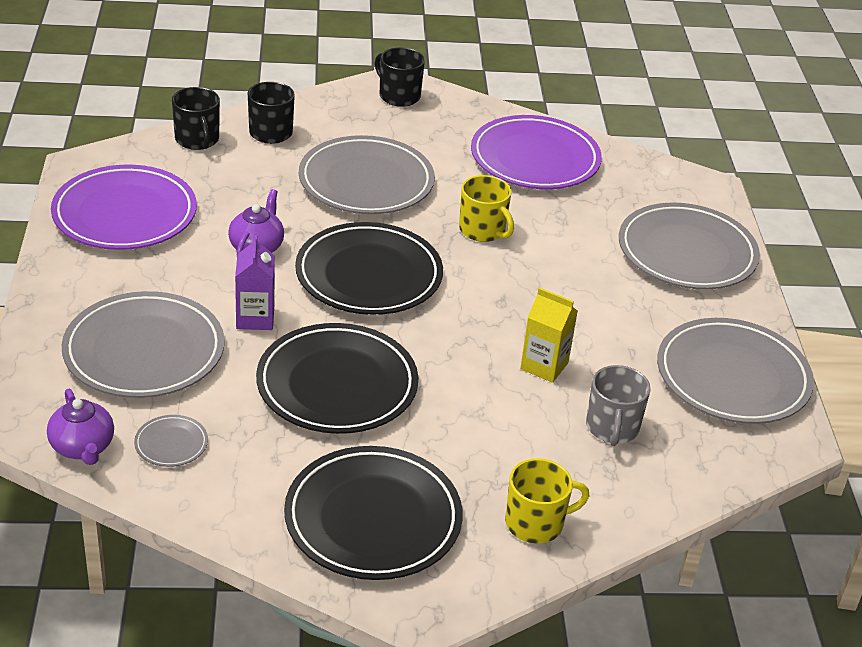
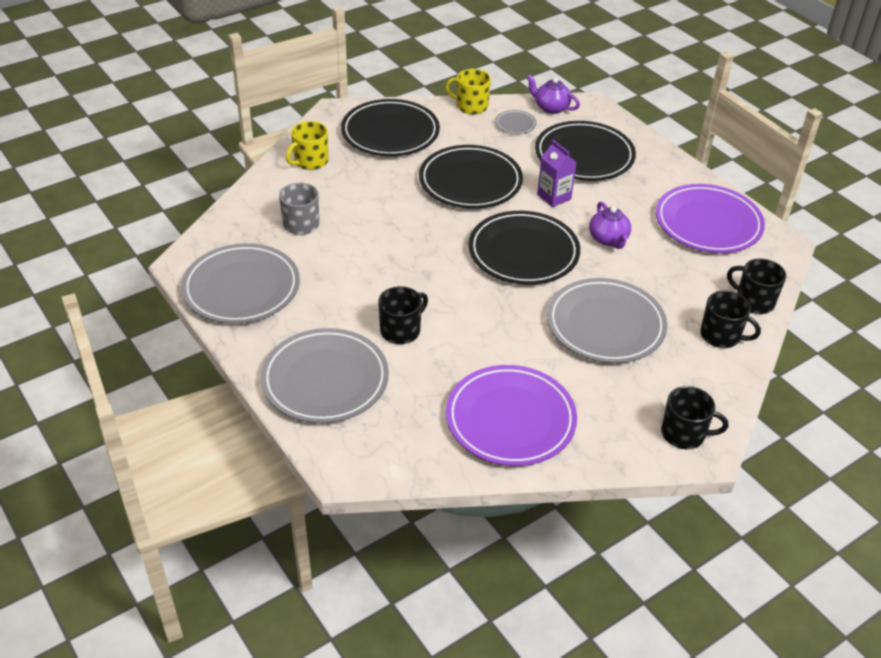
camera: 150 degrees right, 5 degrees up
(144, 351) = (584, 156): grey plate -> black plate
(483, 230) = (487, 324): yellow mug -> yellow mug (471, 106)
(544, 366) = (366, 242): yellow carton -> none
(577, 261) = (401, 330): none -> black mug

